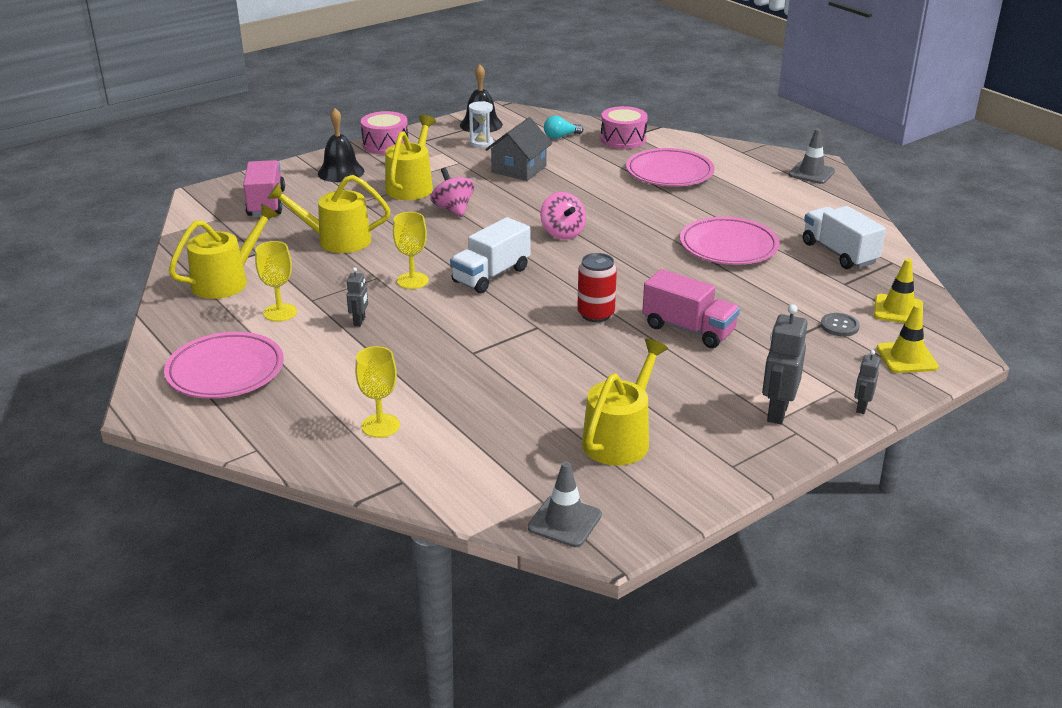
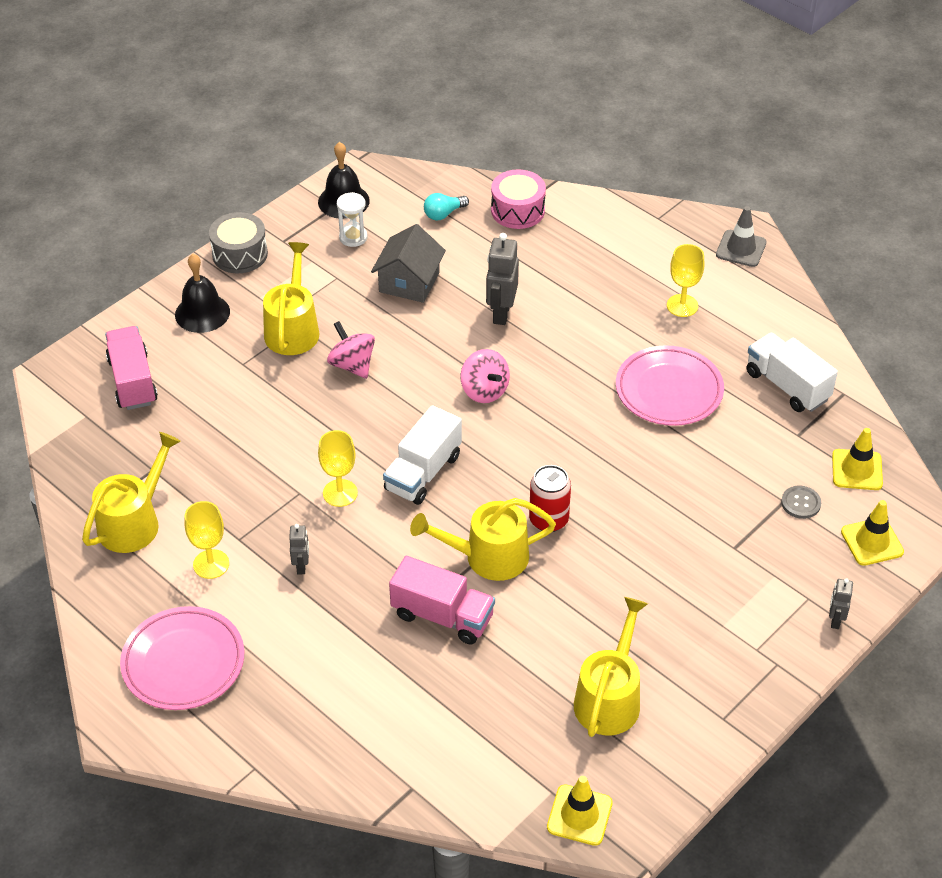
camera: 10 degrees left, 15 degrees up
(337, 240) = (236, 436): yellow watering can -> yellow watering can (488, 557)
(380, 426) = (369, 717): yellow goblet -> yellow goblet (682, 305)
(385, 144) = (240, 254): pink drum -> grey drum
(564, 521) = (579, 815): grey traffic cone -> yellow traffic cone
(669, 173) = (582, 268): pink plate -> none
(688, 329) = (648, 530): pink truck -> pink truck (442, 616)
(777, 412) = (755, 639): grey robot -> grey robot (501, 313)

